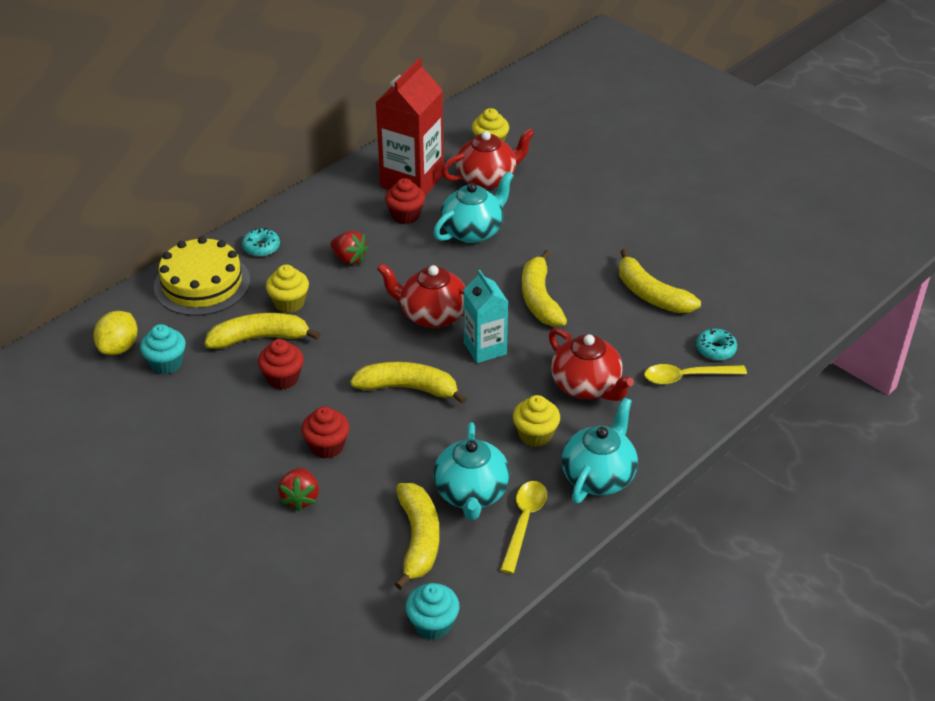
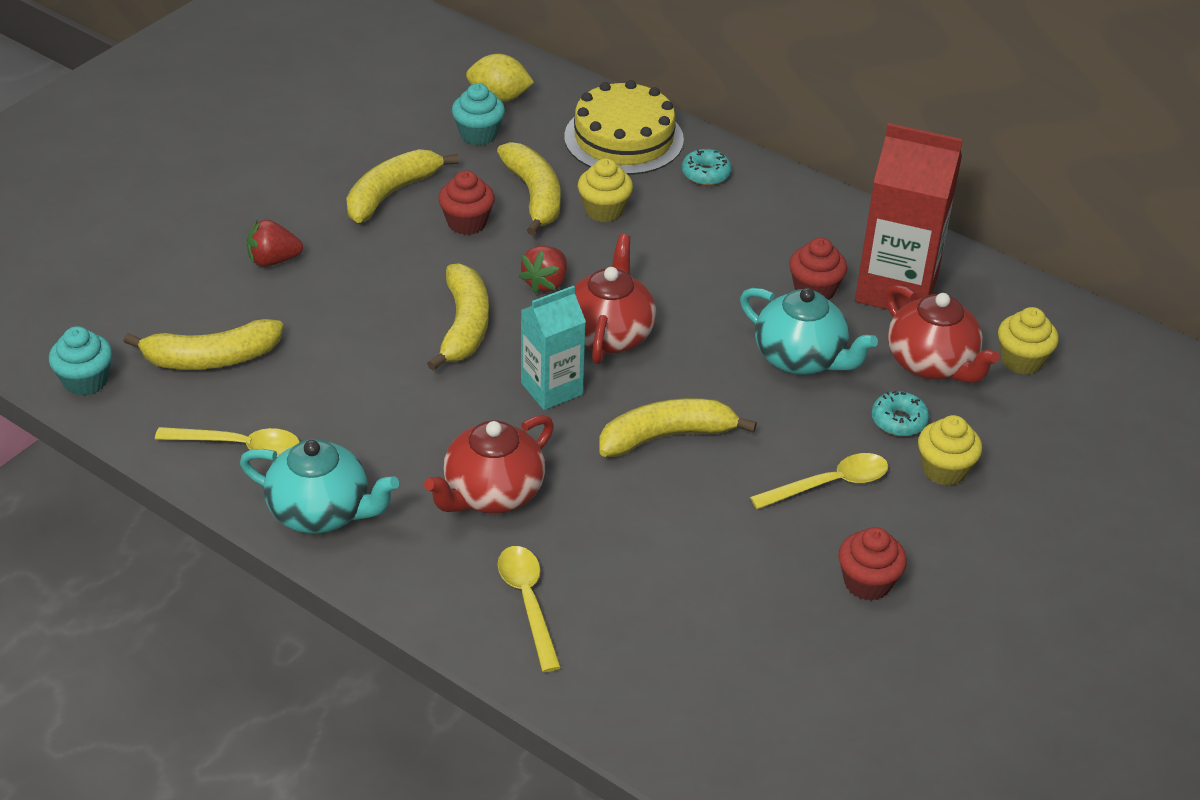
camera: 80 degrees right, 0 degrees up
(327, 446) = (356, 271): red cupcake -> red cupcake (867, 583)
(349, 258) = (705, 249): red strawberry -> red strawberry (546, 283)
(471, 493) = (286, 396): turquoise teapot -> none
(535, 435) = (392, 447): yellow cupcake -> yellow cupcake (944, 470)
(590, 236) = (829, 484): none -> yellow spoon
(651, 295) = (707, 559): yellow banana -> yellow banana (391, 194)
(715, 349) = (595, 637): turquoise donut -> turquoise donut (899, 421)

